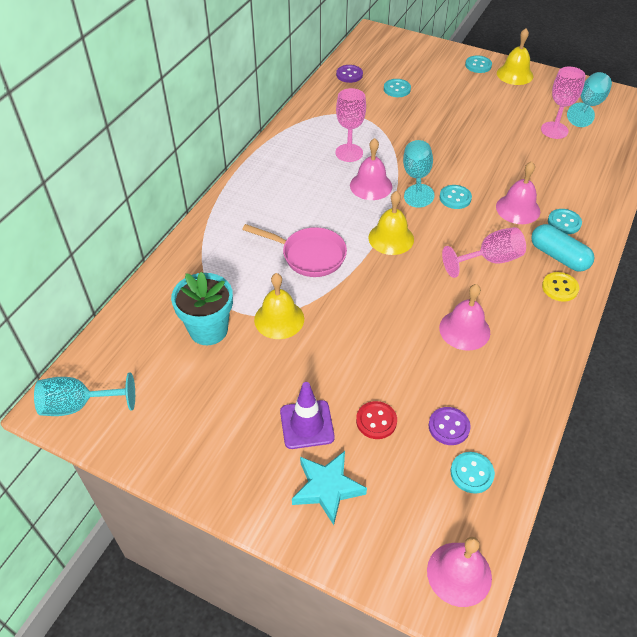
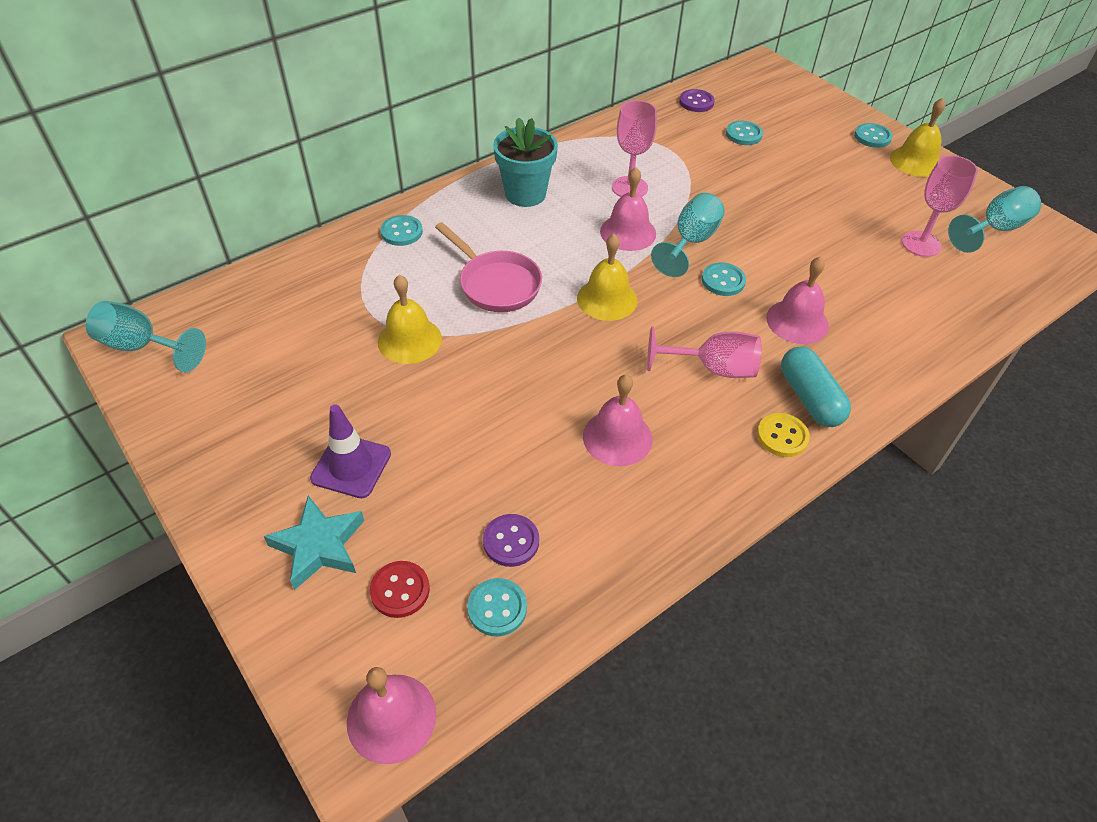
camera: 25 degrees right, 0 degrees up
(208, 330) = (326, 322): turquoise flower pot -> turquoise flower pot (525, 194)
(376, 421) = (431, 496): red button -> red button (400, 590)
(564, 222) = (849, 360): turquoise button -> turquoise button (401, 232)

